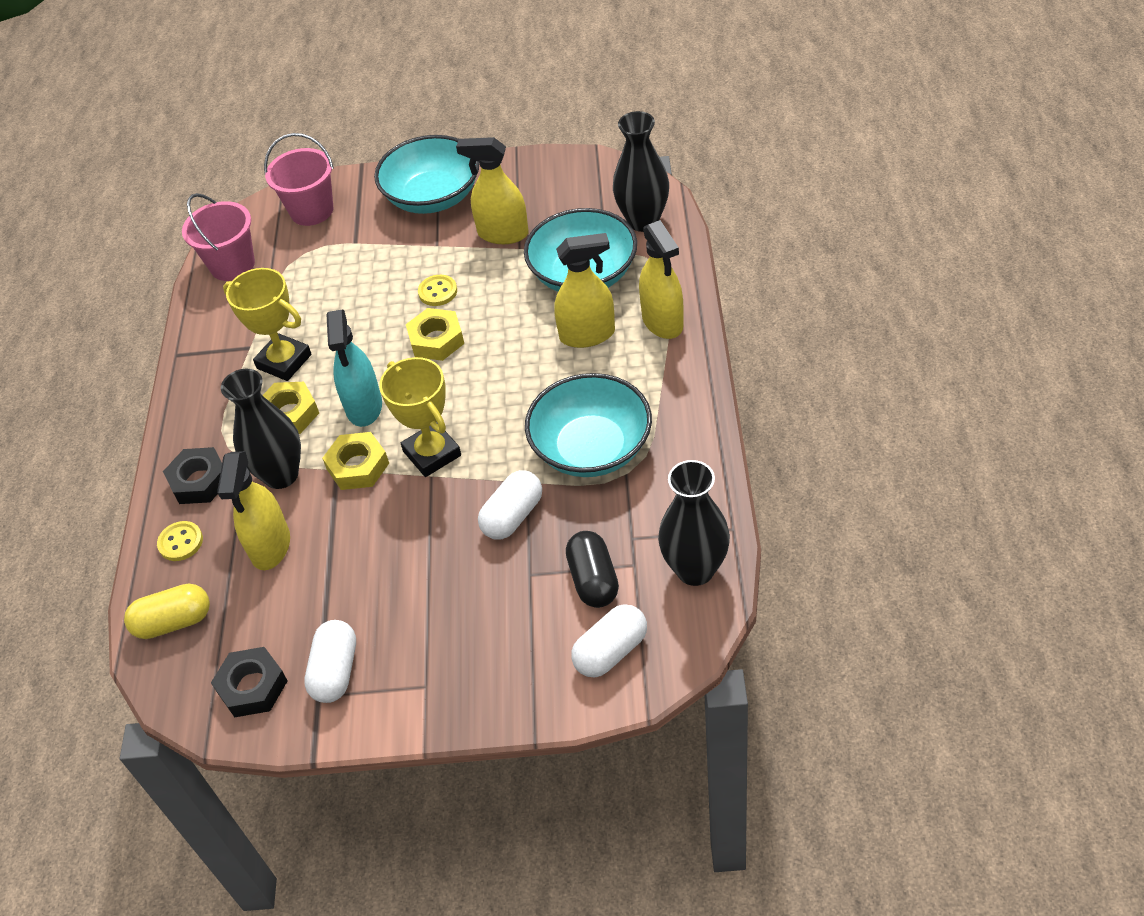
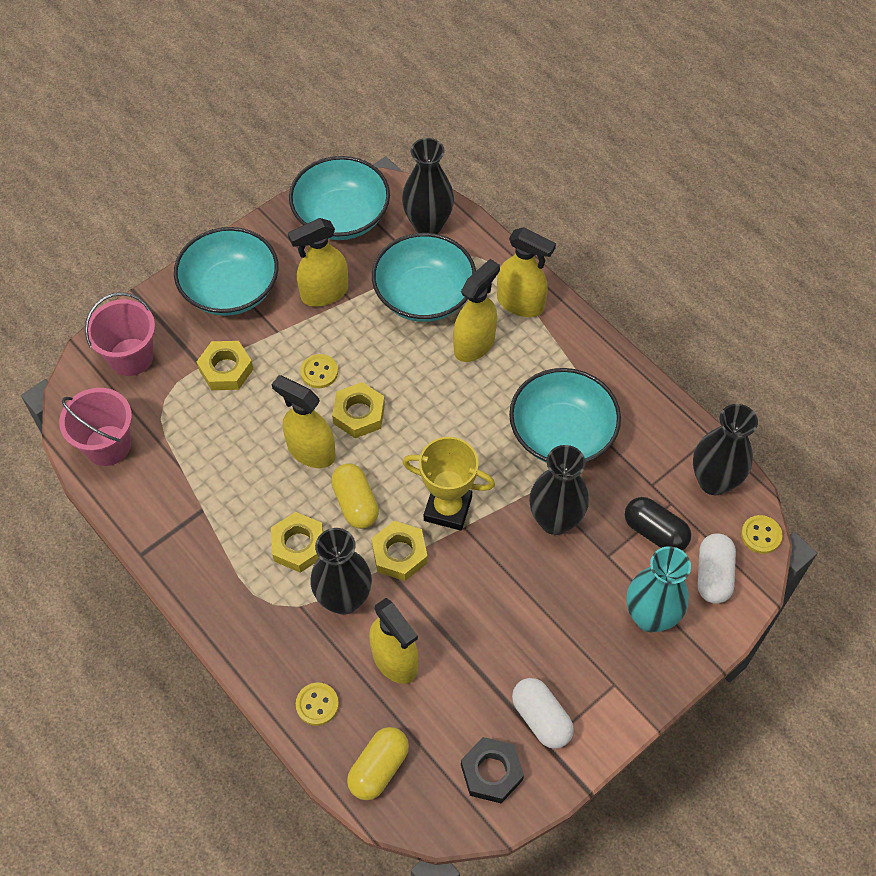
camera: 45 degrees left, 10 degrees up
(199, 481) = (280, 646): black nut -> none
(284, 361) = (247, 504): yellow trophy -> none
(364, 407) = (355, 503): turquoise spray bottle -> yellow capsule
(369, 254) = (226, 369): none -> yellow nut
(371, 348) = (311, 451): none -> yellow spray bottle
(513, 516) = (555, 520): white capsule -> black vase
(515, 650) = (650, 616): none -> turquoise vase
(576, 182) = (341, 217): none -> turquoise bowl
(694, 645) = (761, 535): none -> yellow button

